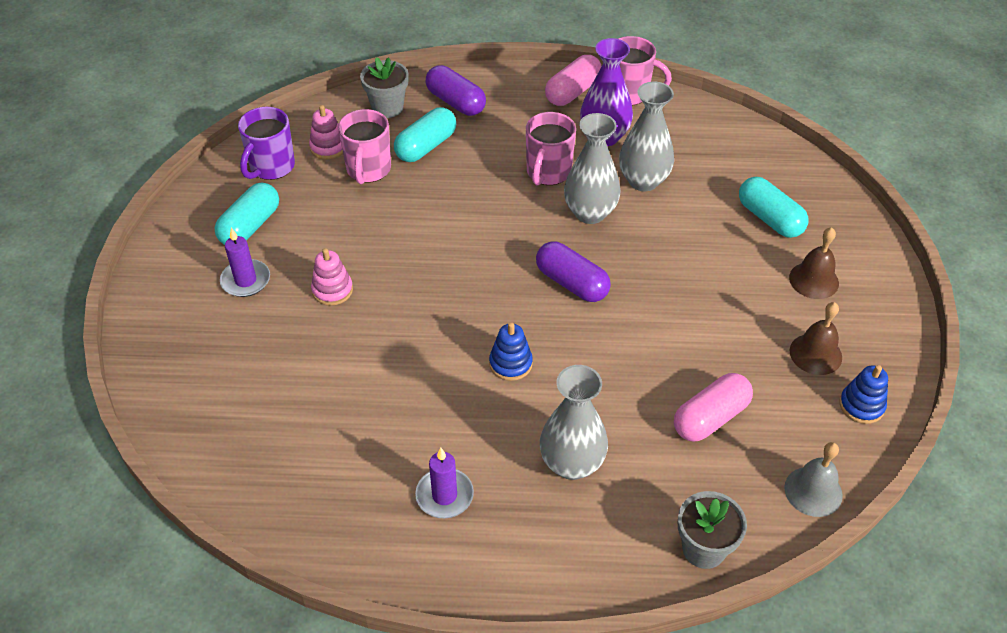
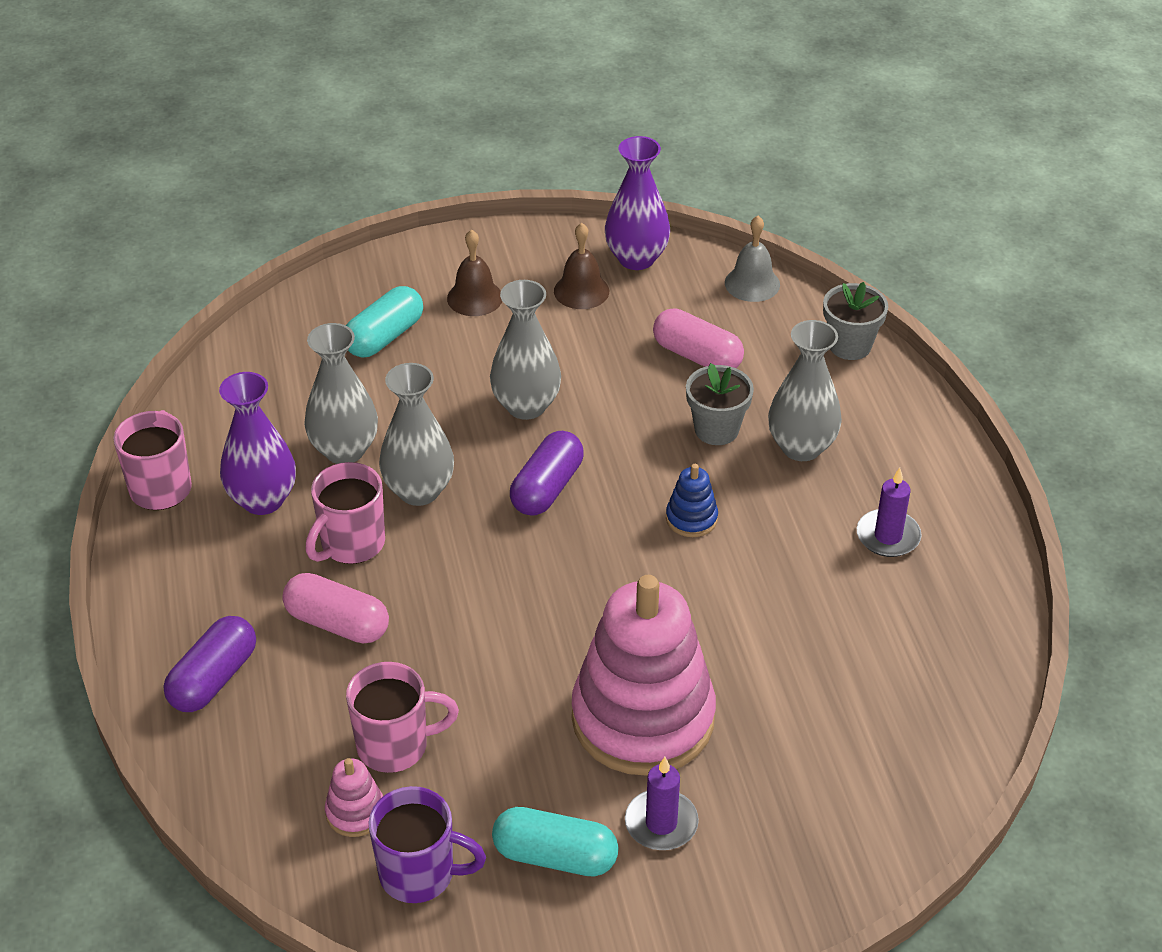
camera: 105 degrees left, 5 degrees down
(332, 290) = (643, 718): pink stacking toy -> pink stacking toy, size x2.50
(387, 107) = (242, 762): grey flower pot -> grey flower pot (716, 429)
(426, 146) = (326, 690): turquoise capsule -> none
(548, 172) = (351, 544): pink mug -> pink mug turned 120 degrees clockwise
(573, 92) = (166, 548): pink capsule -> pink capsule (337, 623)
(669, 288) = (526, 406): none -> grey vase
(861, 405) = (636, 258): blue stacking toy -> purple vase

